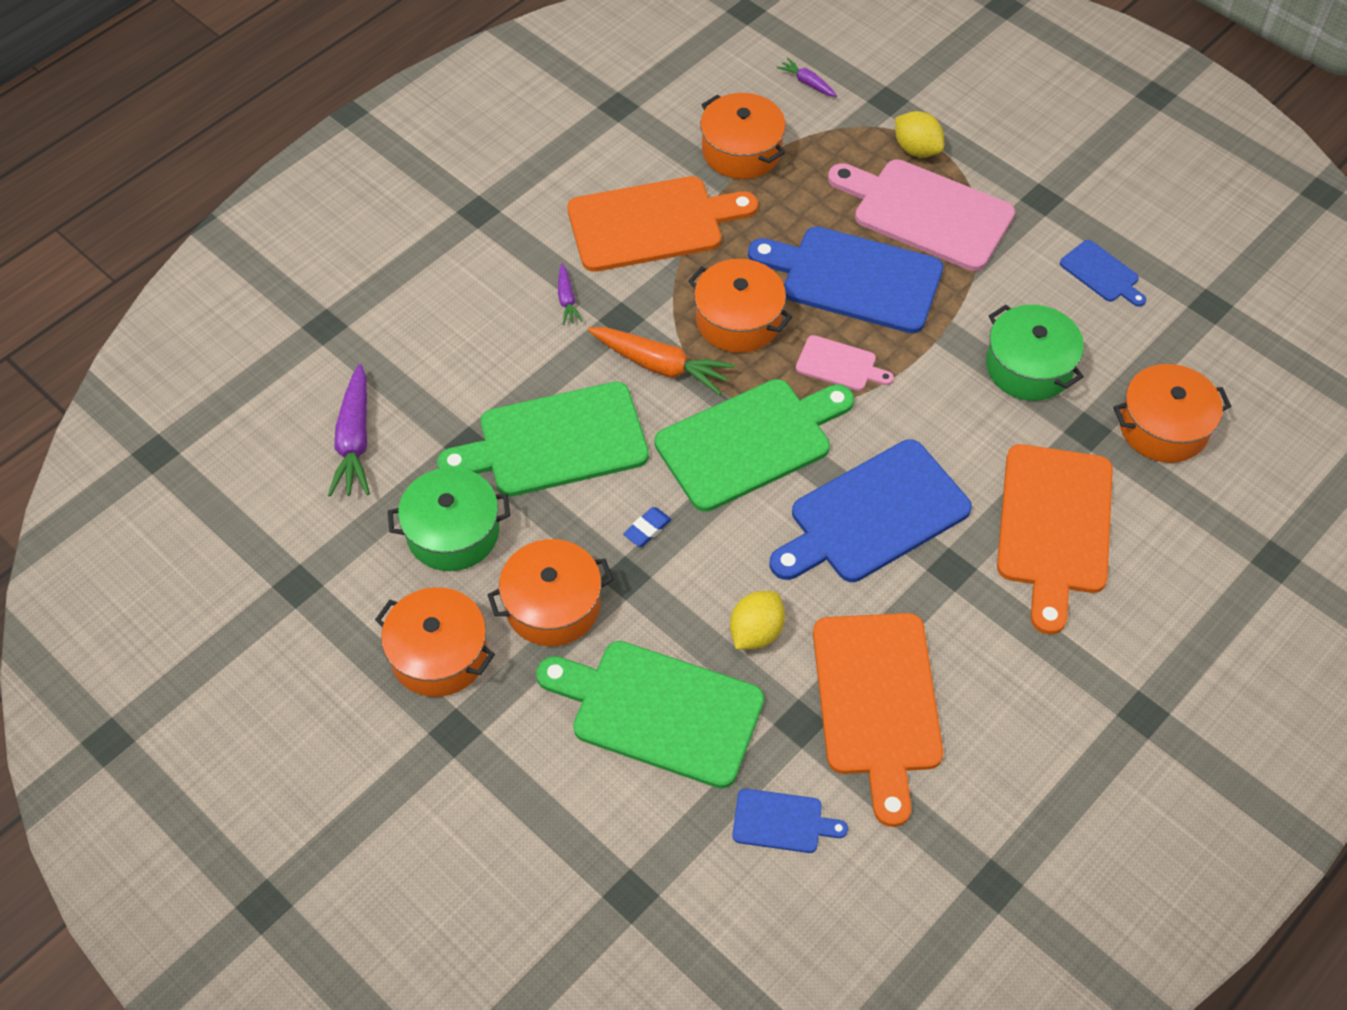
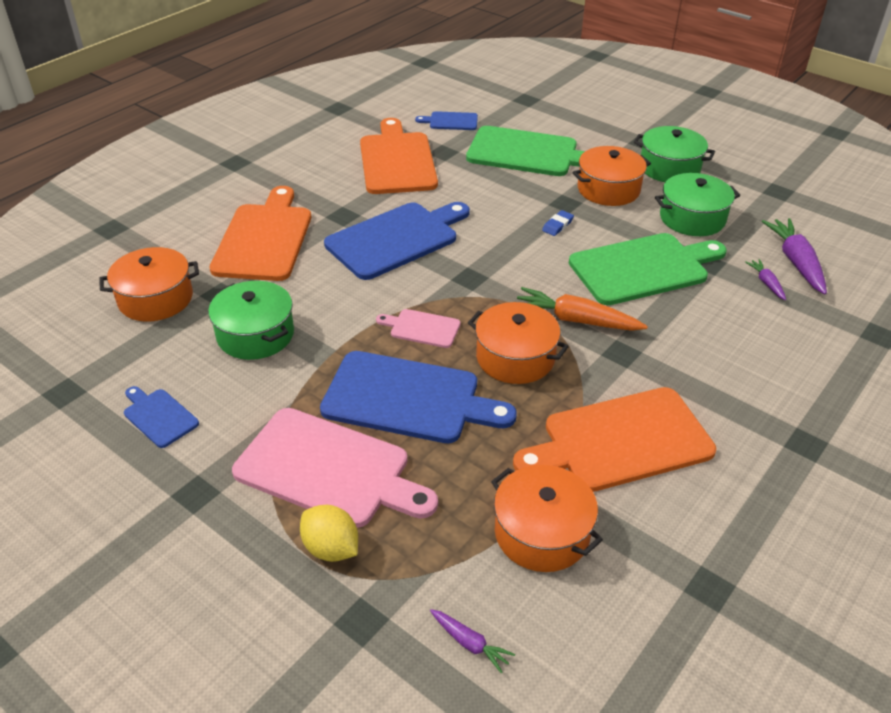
camera: 175 degrees right, 15 degrees down
(439, 654) = (669, 168): orange pot -> green pot
(567, 299) = (677, 366): purple carrot -> purple carrot (766, 283)
(749, 442) = (492, 275): green cutting board -> none
(756, 632) = (474, 184): yellow lemon -> none

